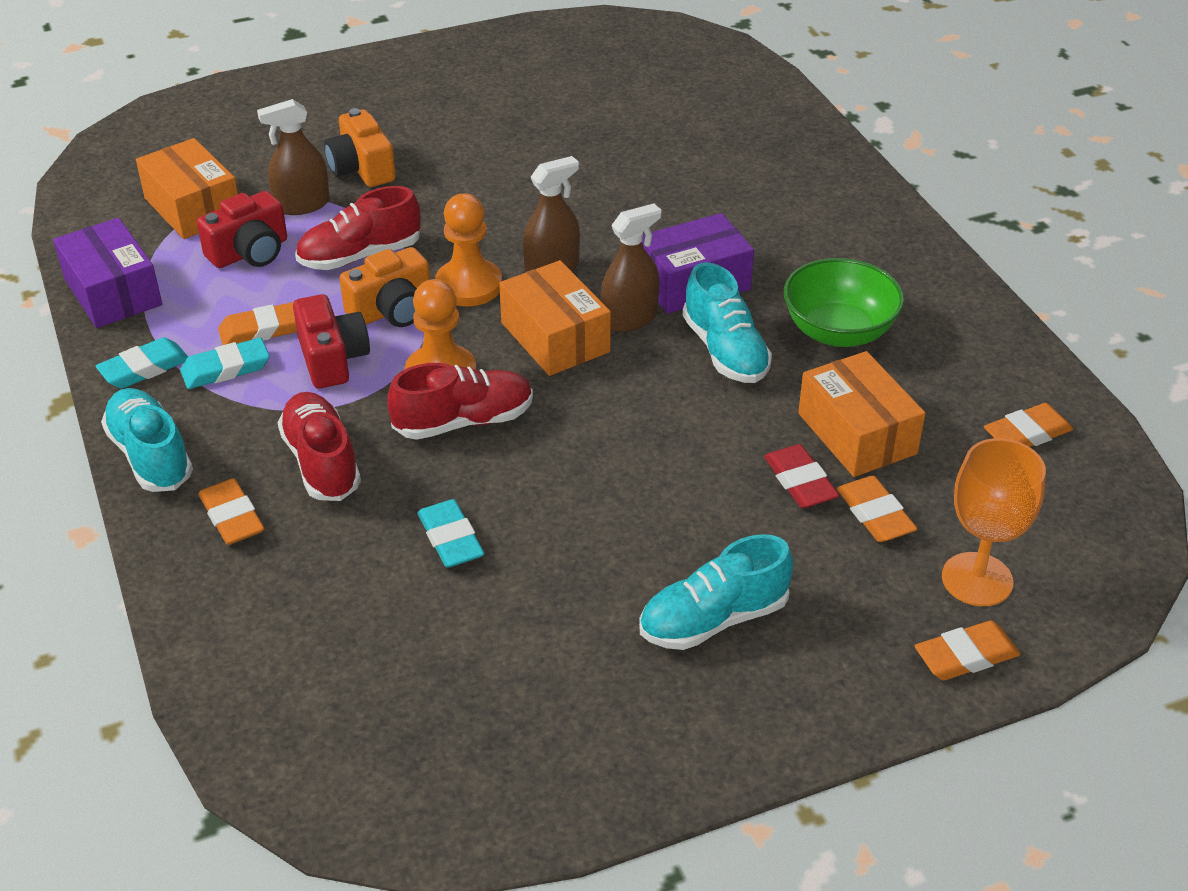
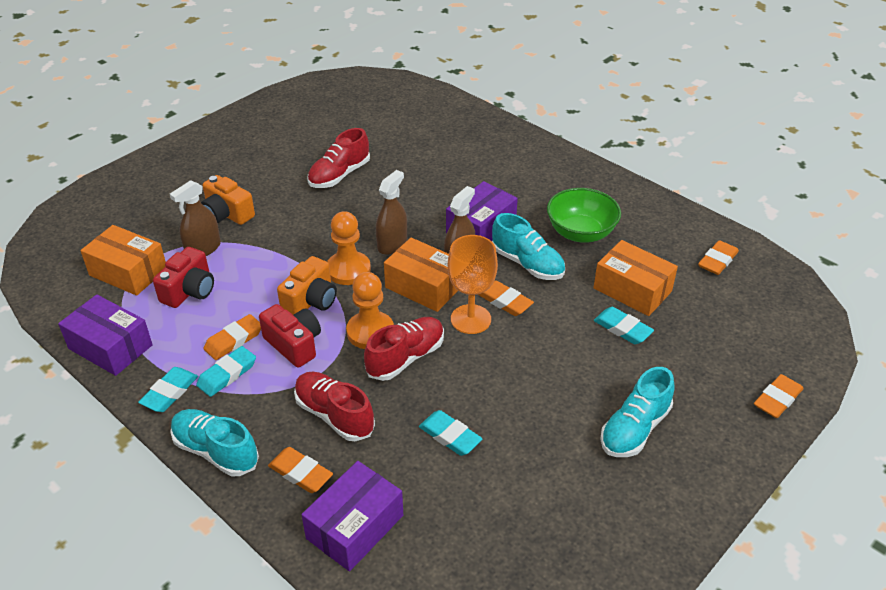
camera: 25 degrees left, 0 degrees up
(252, 604) = (355, 527): none -> purple box
(360, 256) = (265, 271): red shoe -> red shoe (339, 175)
(800, 481) = (622, 328): red eraser -> turquoise eraser
(875, 514) = (675, 334): orange eraser -> orange eraser (505, 301)
(977, 579) = (752, 353): orange goblet -> orange goblet (470, 319)

